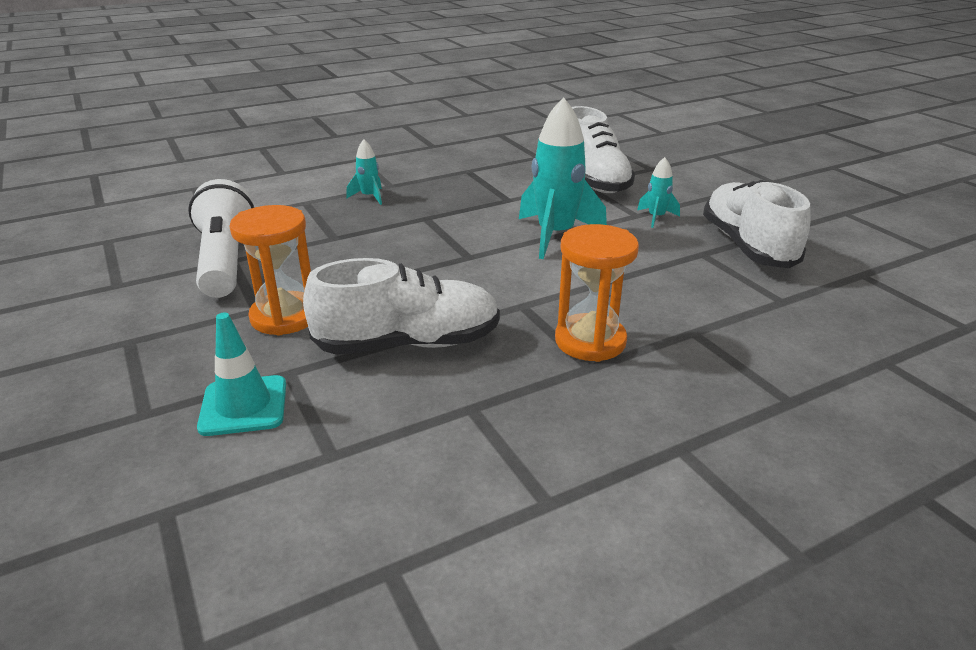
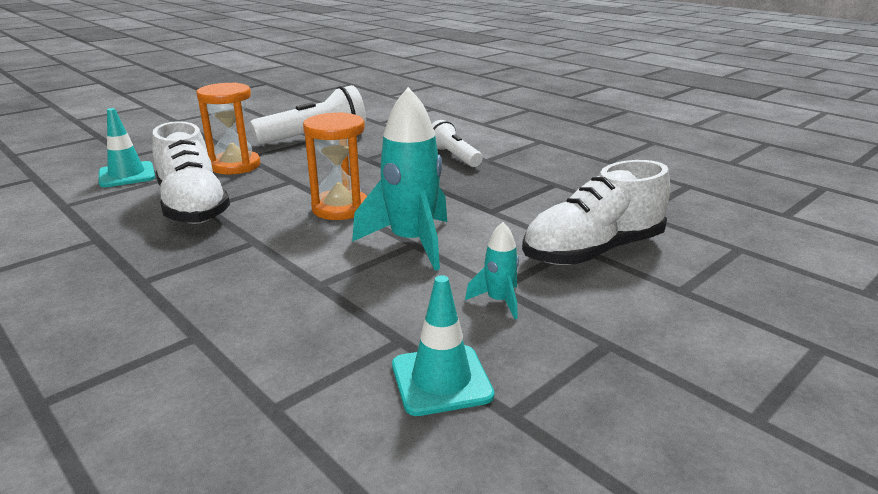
camera: 75 degrees right, 5 degrees down
(369, 197) = (454, 156): turquoise rocket -> white flashlight
(590, 341) = (185, 278): orange hourglass -> orange hourglass (340, 208)
(747, 246) = (441, 380): white shoe -> turquoise traffic cone

